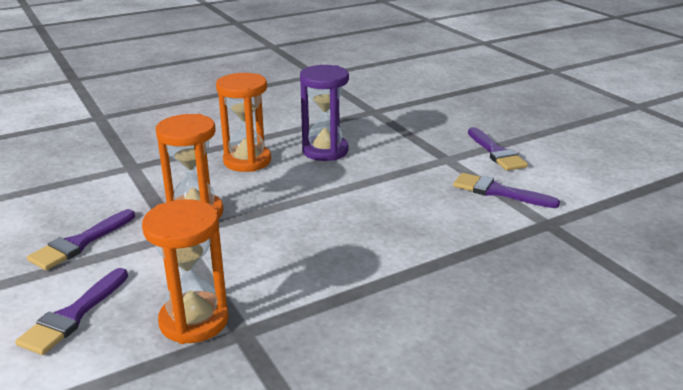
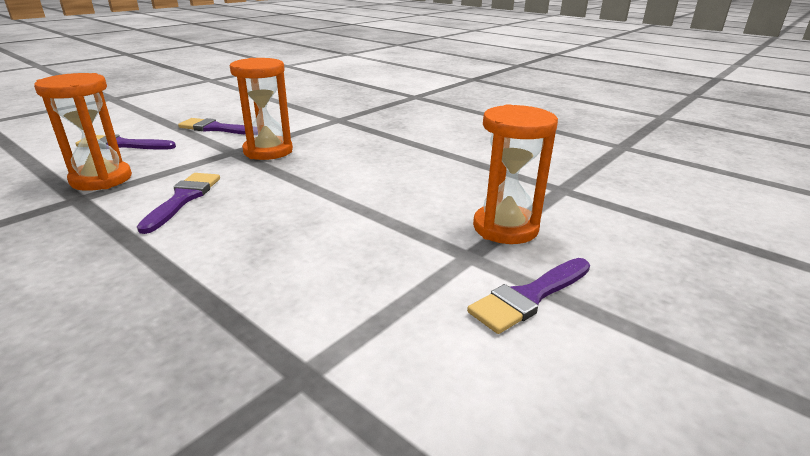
camera: 70 degrees right, 0 degrees up
(247, 161) = (375, 151): orange hourglass -> orange hourglass (505, 228)
(325, 151) = (425, 179): purple hourglass -> none
(498, 192) = (391, 311): purple brush -> purple brush (183, 199)

